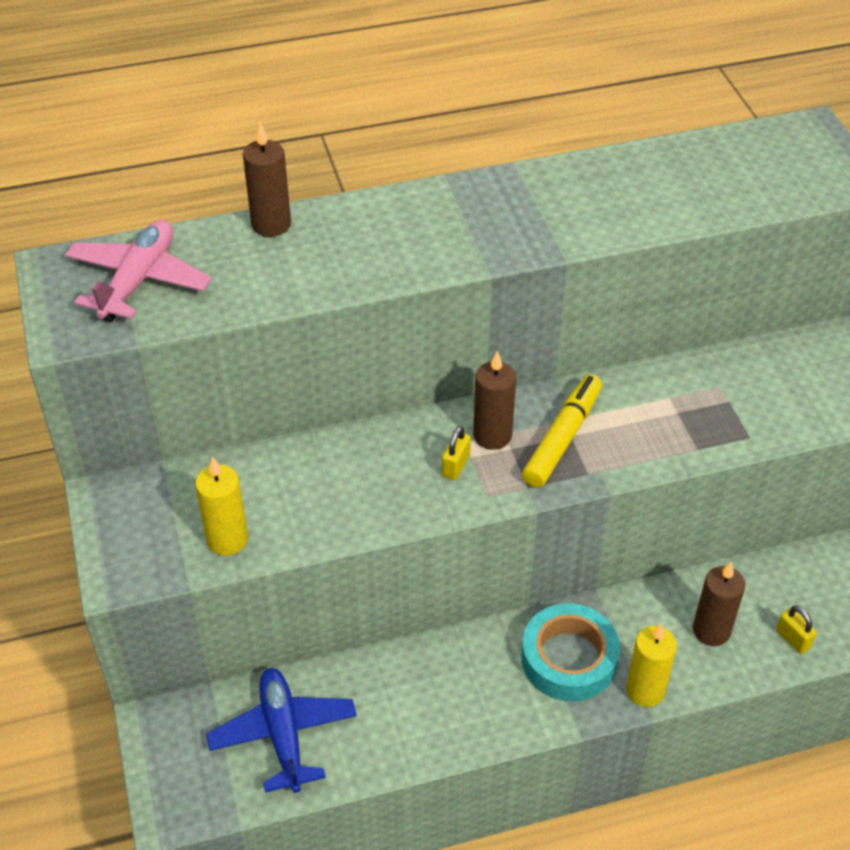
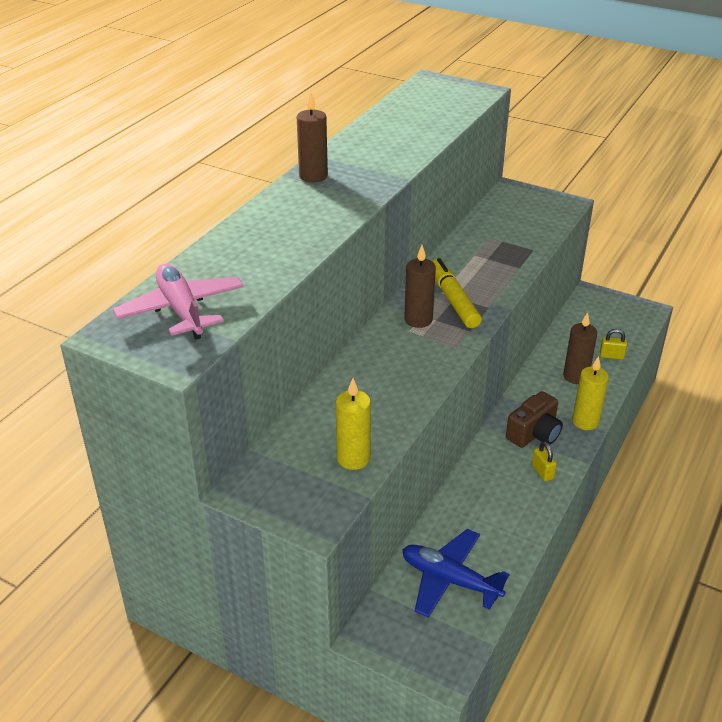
camera: 45 degrees left, 10 degrees down
(271, 224) = (220, 243): brown candle -> brown candle (313, 176)
(456, 466) = (421, 344): yellow padlock -> yellow padlock (542, 472)
(569, 659) = (534, 434): turquoise tape -> brown camera

